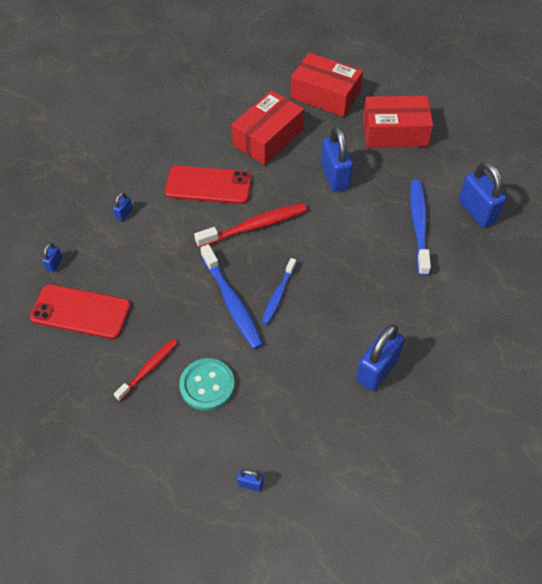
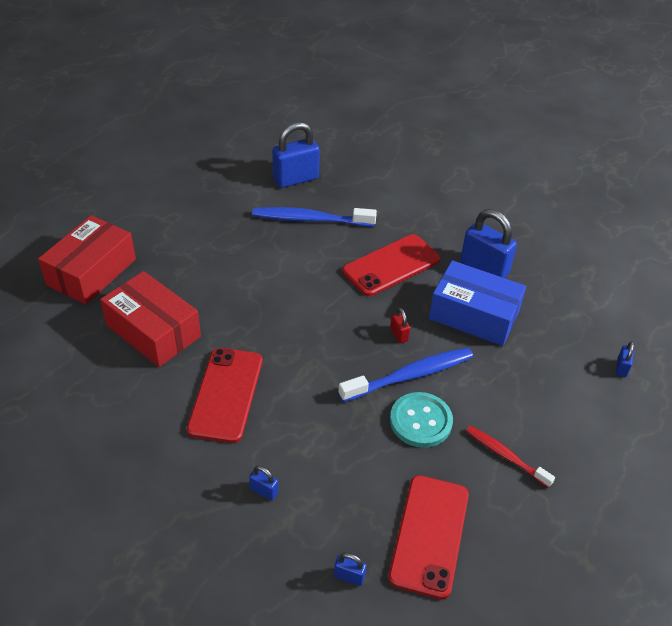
camera: 90 degrees left, 10 degrees down
(207, 385) = (519, 400): turquoise button -> turquoise button (420, 421)
(254, 226) = (299, 351): red toothbrush -> none
(278, 295) = (399, 334): blue toothbrush -> red padlock
(309, 356) = (474, 315): none -> blue box
(335, 176) = (231, 275): blue padlock -> none
(367, 290) = (391, 265): none -> red phone
(394, 132) = (172, 221): red box -> none

